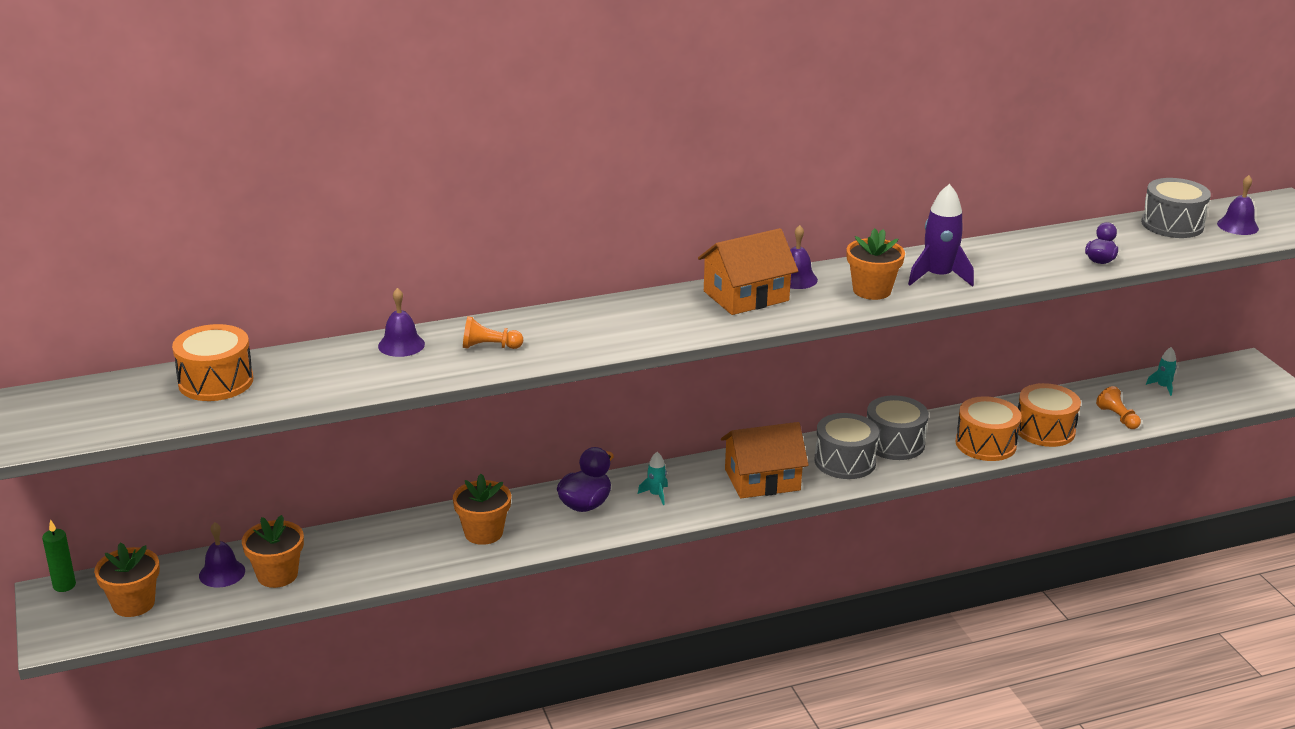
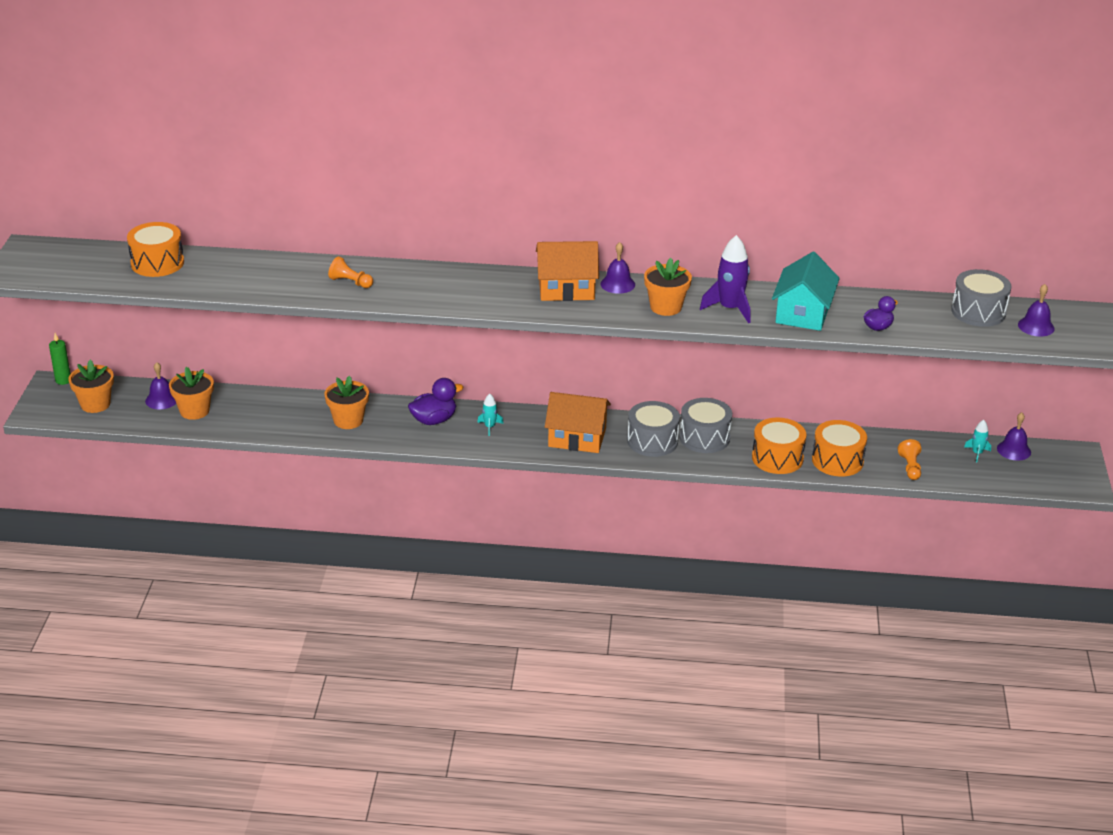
camera: 25 degrees right, 5 degrees up
(401, 345) = (294, 266): purple bell -> purple bell (1014, 450)
(1014, 264) = (803, 313): none -> turquoise house

